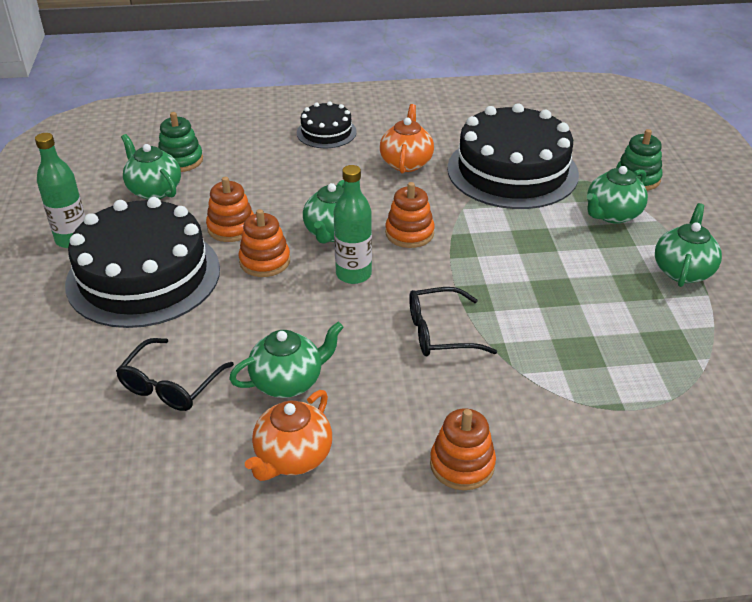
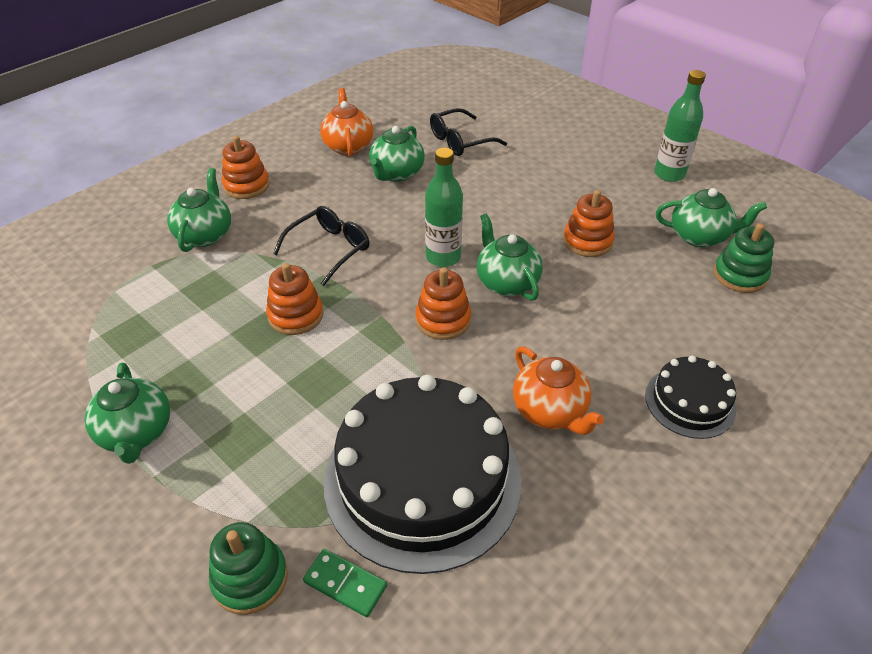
camera: 140 degrees right, 5 degrees up
(143, 276) = (580, 179): black cake -> none
(171, 385) = (460, 141): black glasses -> black glasses turned 105 degrees counterclockwise
(265, 261) = (521, 231): orange stacking toy -> orange stacking toy (295, 315)
(588, 157) = (345, 584): none -> green domino
(612, 214) = (253, 476): green teapot -> green teapot (205, 235)

